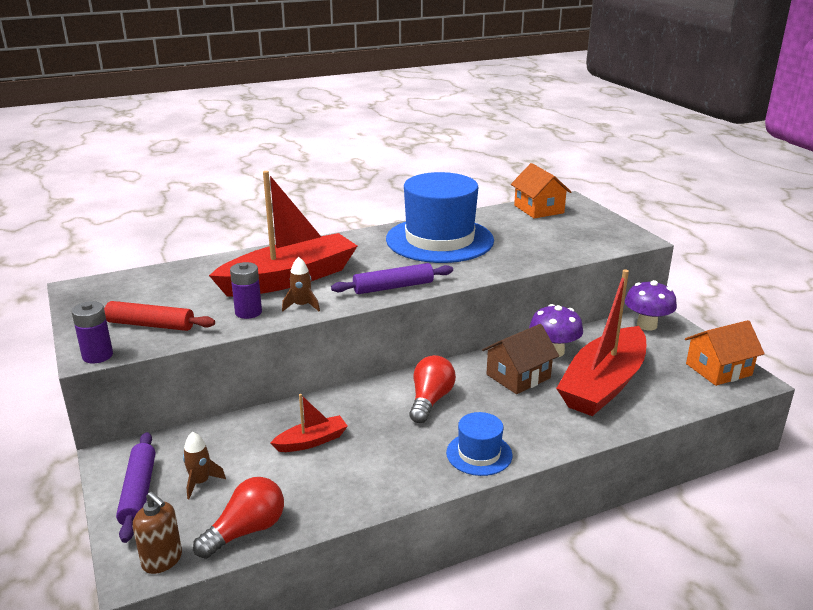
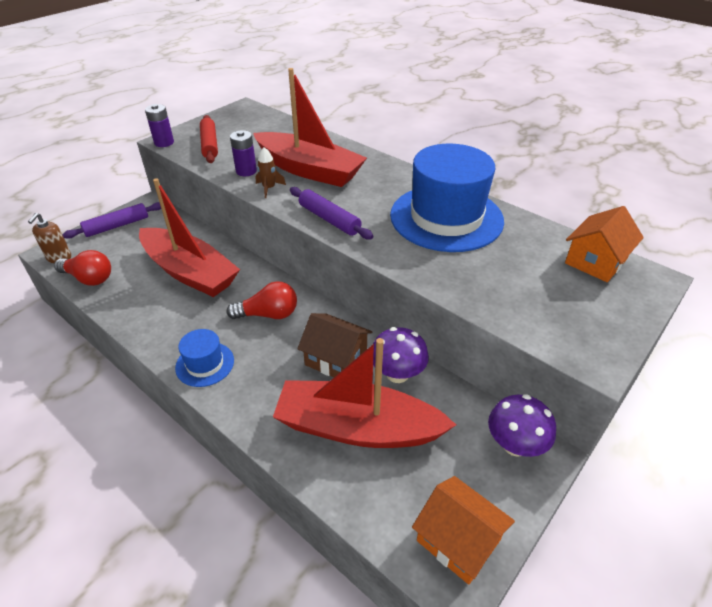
camera: 65 degrees right, 15 degrees up
(200, 482) = (131, 244): brown rocket -> none
(311, 441) = (190, 272): red boat -> red boat, size x2.24

